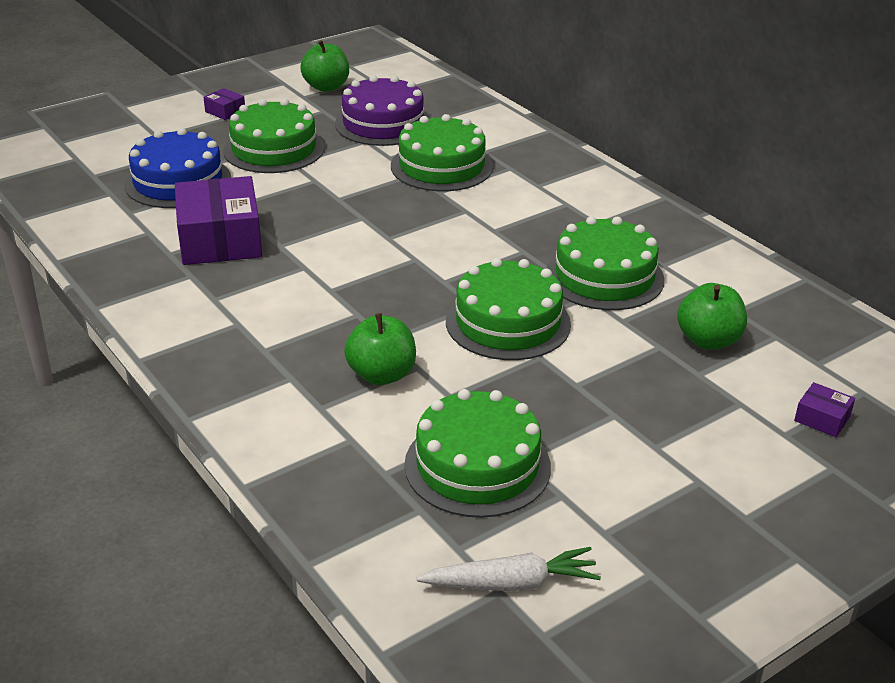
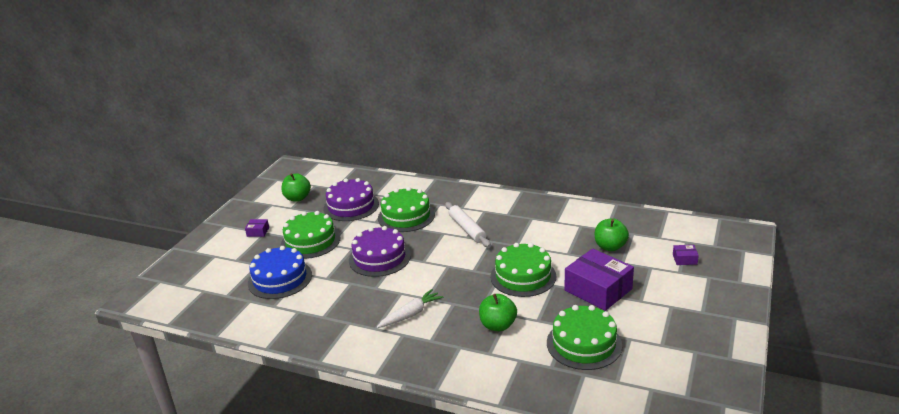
camera: 30 degrees left, 5 degrees down
(220, 239) = (341, 298): purple box -> purple box (598, 289)
(335, 208) = (379, 258): none -> purple cake
(508, 219) = (467, 229): none -> white rolling pin
(511, 583) = (652, 383): white carrot -> white carrot (410, 314)
(604, 276) = (538, 237): green cake -> none

